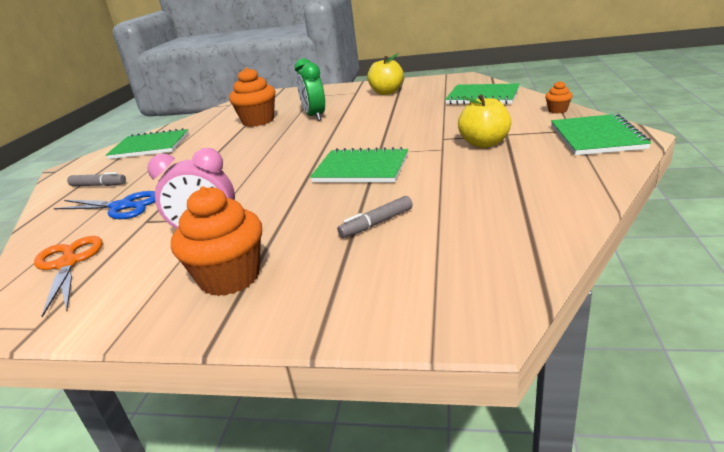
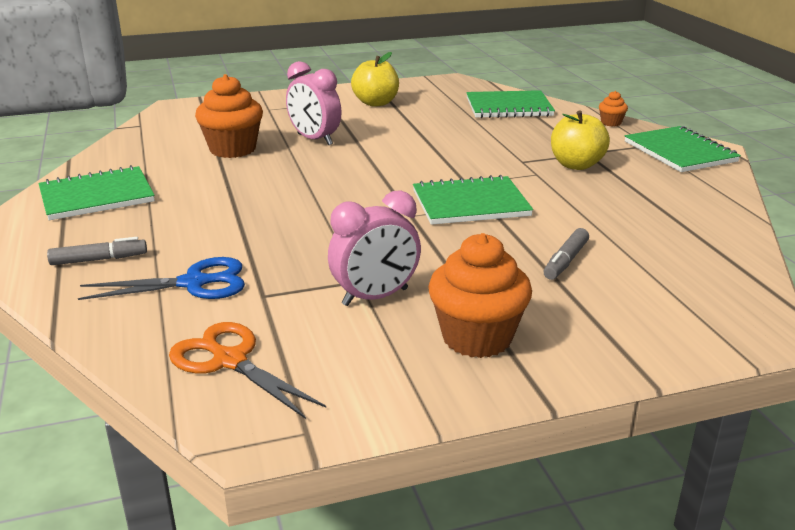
camera: 30 degrees left, 0 degrees up
(315, 116) = (314, 139): green clock -> pink clock

